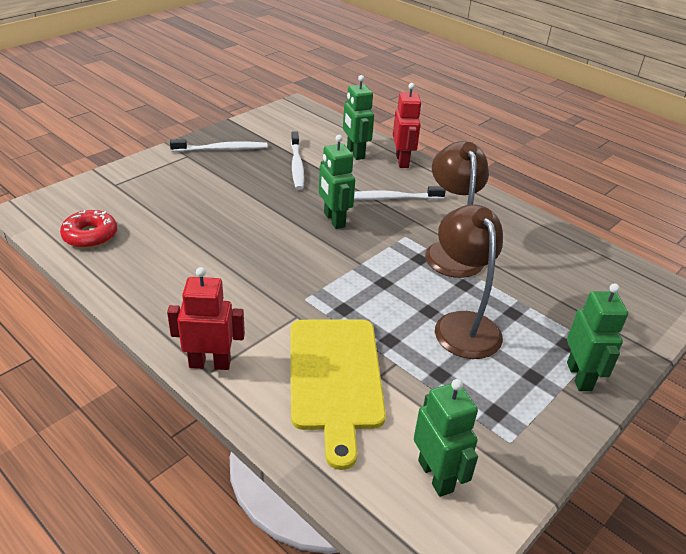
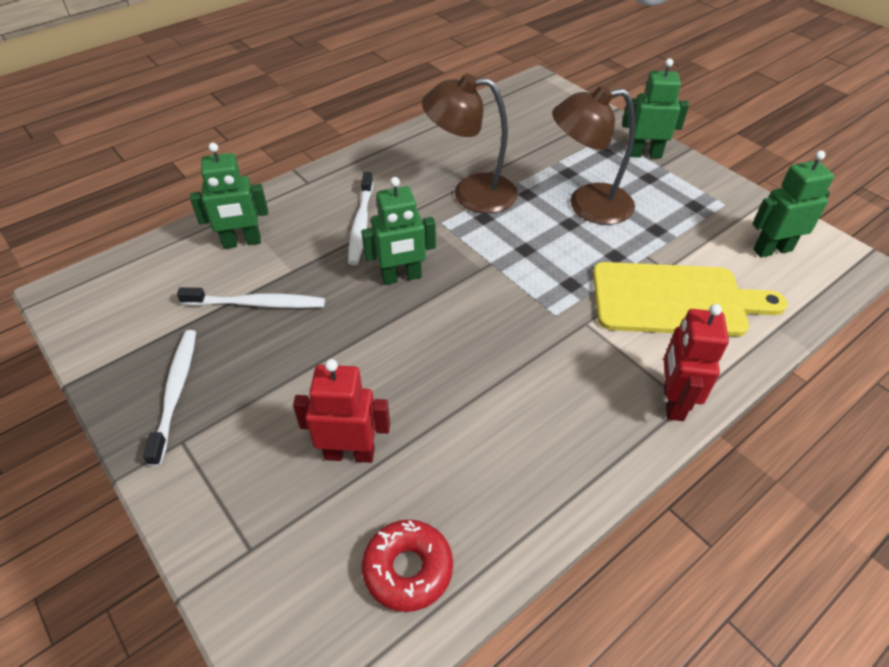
camera: 80 degrees left, 10 degrees up
(402, 161) = (277, 203): red robot -> red robot (349, 453)

